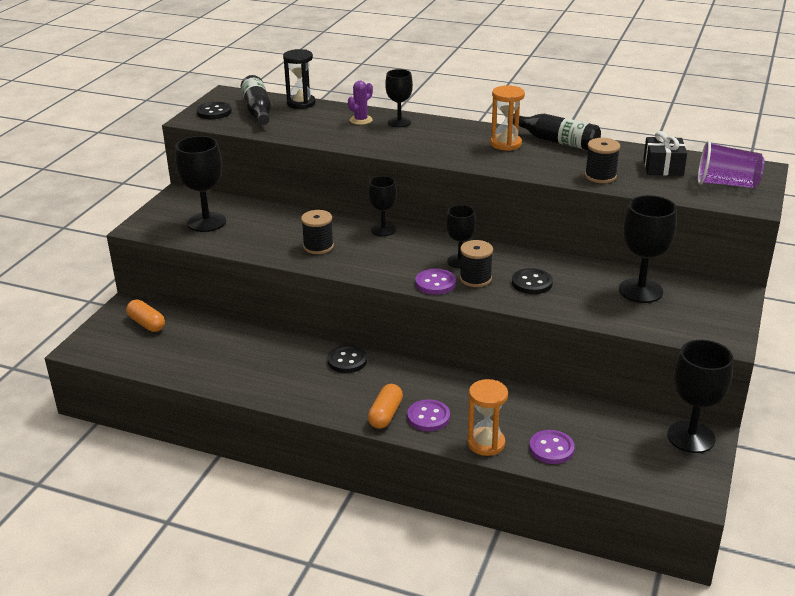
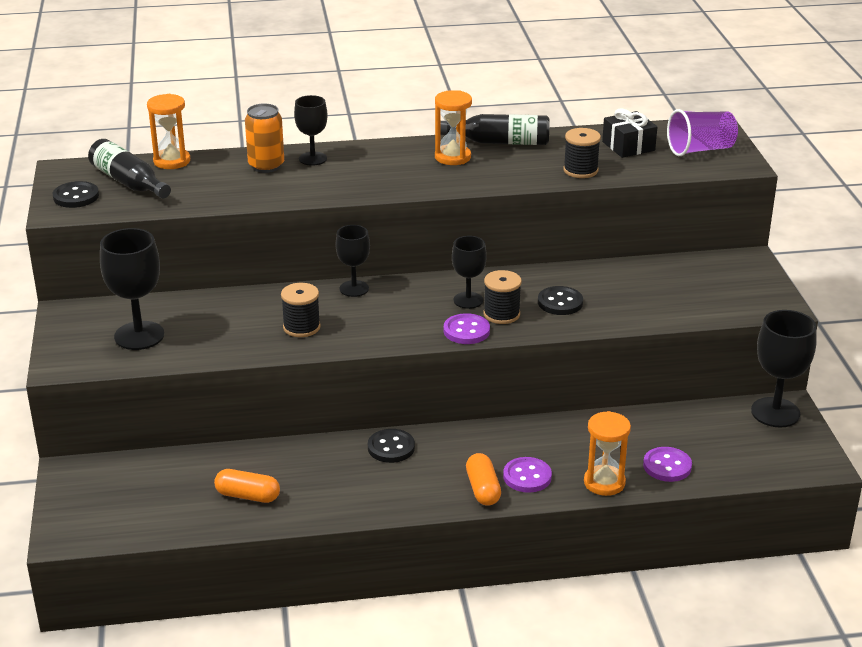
camera: 30 degrees left, 0 degrees up
(147, 324) = (118, 482): orange capsule -> orange capsule (248, 496)
(301, 103) = (172, 161): black hourglass -> orange hourglass
(361, 120) = (266, 166): purple cactus -> orange can
(640, 291) = (666, 281): black goblet -> none

